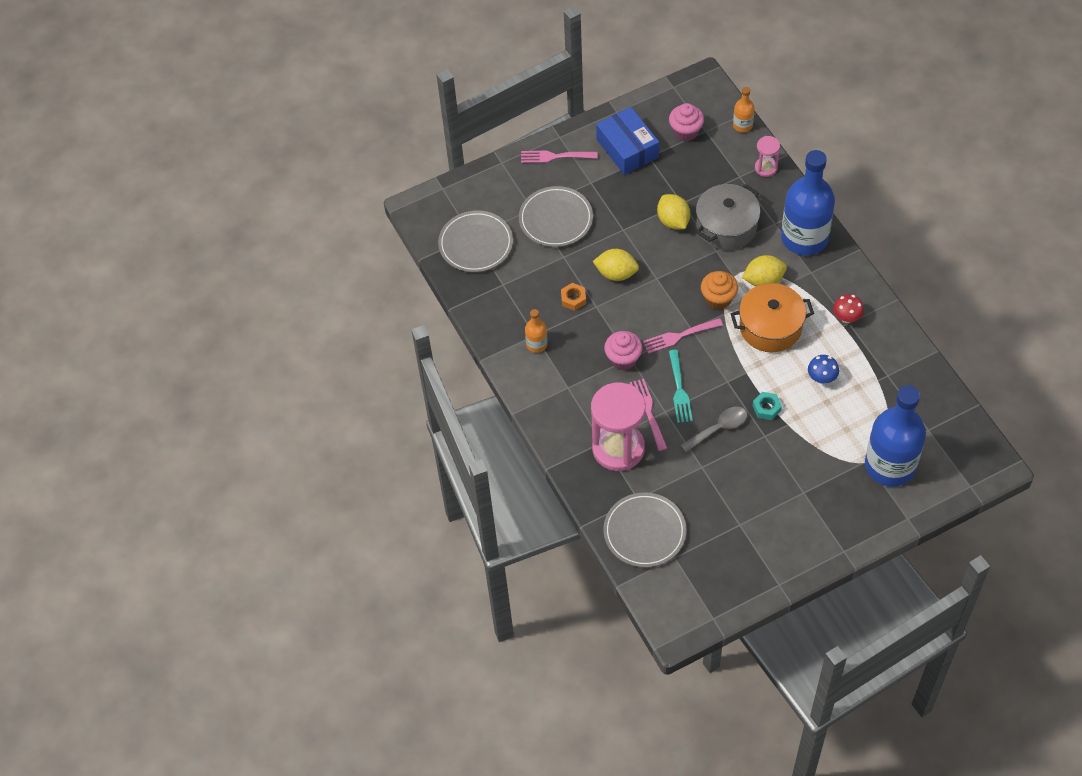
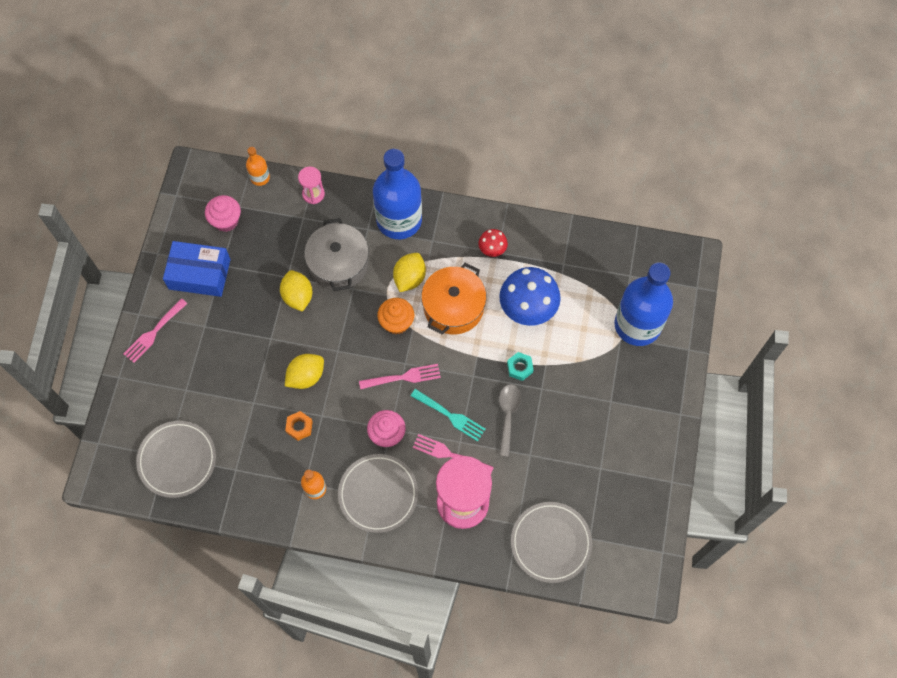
camera: 55 degrees left, 10 degrees up
(556, 219) = (213, 380): grey plate -> grey plate (378, 494)
(673, 221) = (298, 296): yellow lemon -> yellow lemon turned 60 degrees clockwise
(679, 336) = (403, 377): pink fork -> pink fork turned 120 degrees counterclockwise
(821, 378) = (527, 309): blue mushroom -> blue mushroom, size x2.02

